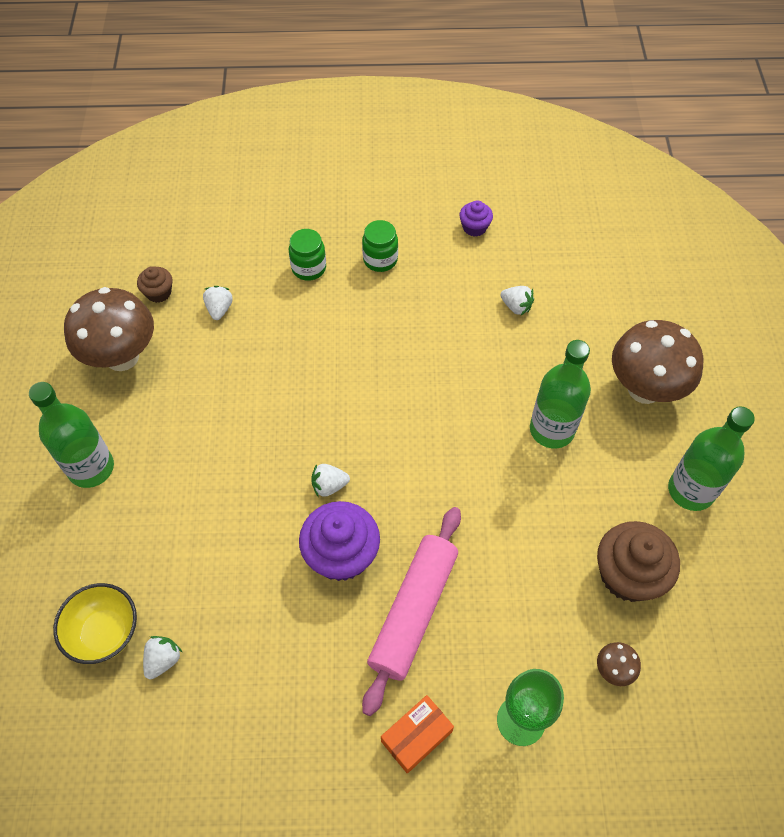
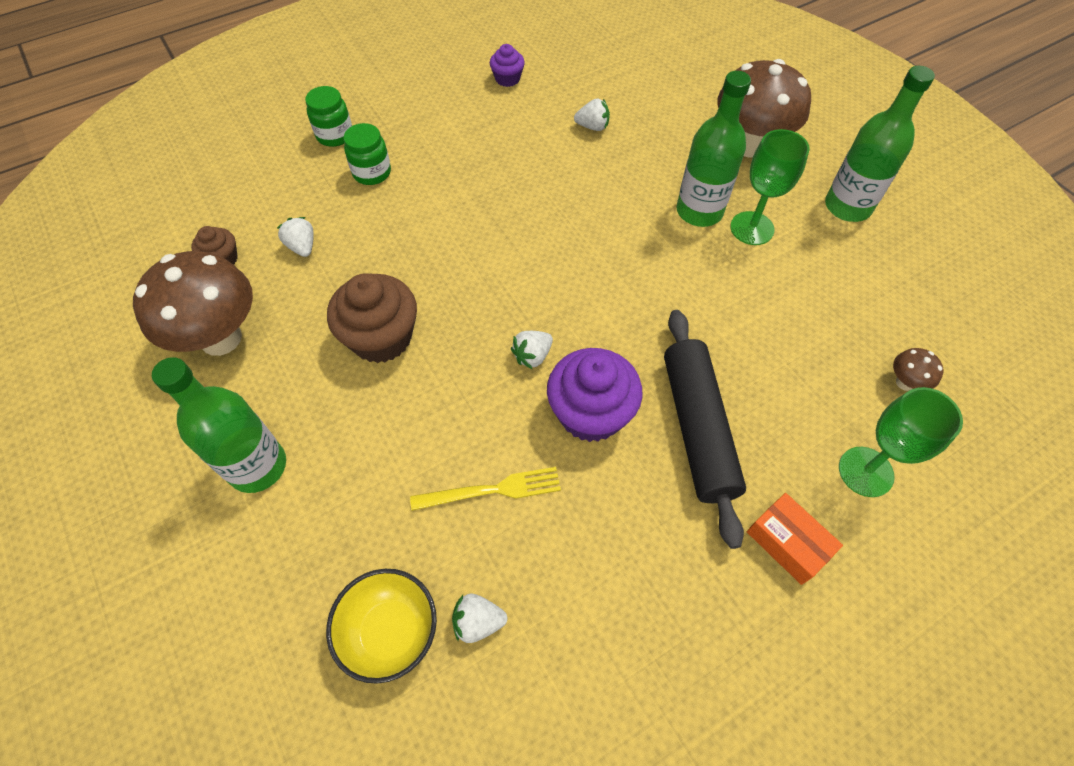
camera: 30 degrees left, 0 degrees up
(163, 660) = (478, 622): white strawberry -> white strawberry turned 90 degrees counterclockwise
(232, 573) = (492, 490): none -> yellow fork
(380, 260) = (438, 138): green jar -> green jar (335, 135)
(413, 611) = (697, 428): pink rolling pin -> black rolling pin
(416, 736) = (787, 543): orange box -> orange box turned 60 degrees counterclockwise
(586, 468) = (752, 228): none -> green goblet
(628, 575) = (853, 297): brown cupcake -> brown cupcake (381, 337)

